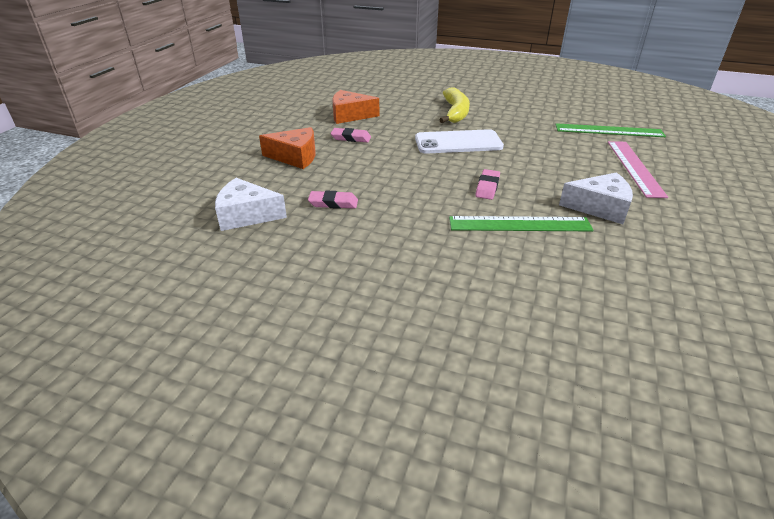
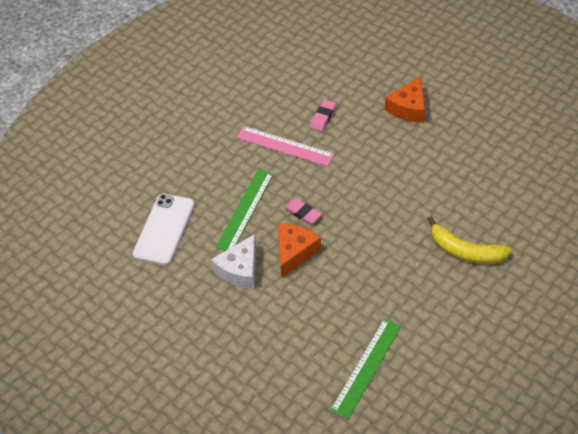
camera: 115 degrees right, 15 degrees up
(246, 215) = (328, 72): white cheese -> none
(350, 115) = (488, 162): orange cheese -> orange cheese (294, 252)
(351, 138) = (432, 150): pink eraser -> none
(458, 142) = (391, 225): white phone -> white phone (164, 229)
(634, 167) = (284, 336): pink ruler -> pink ruler (285, 146)

